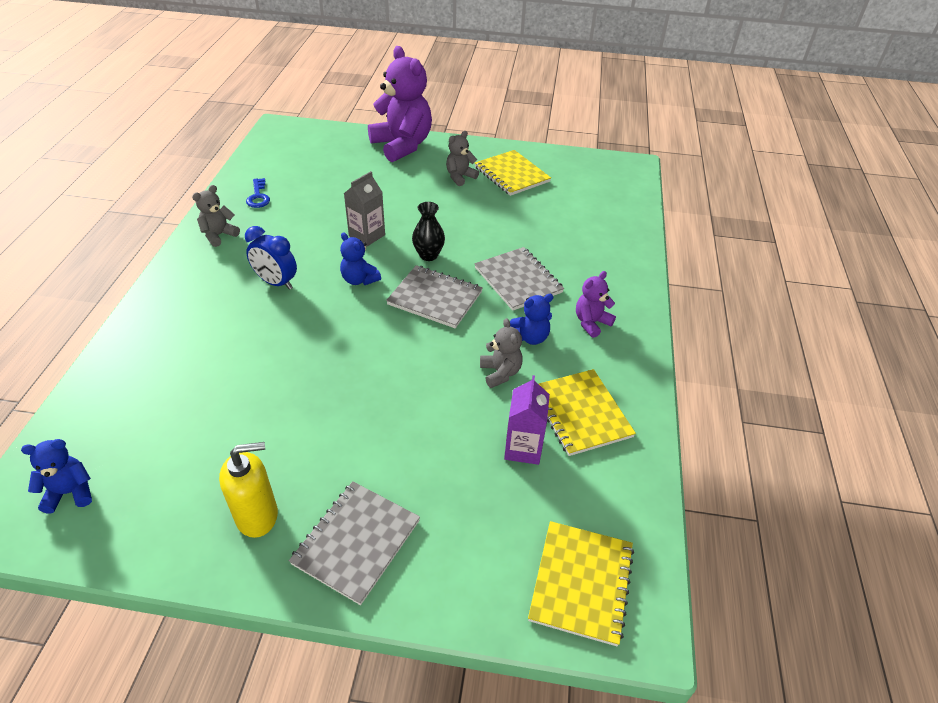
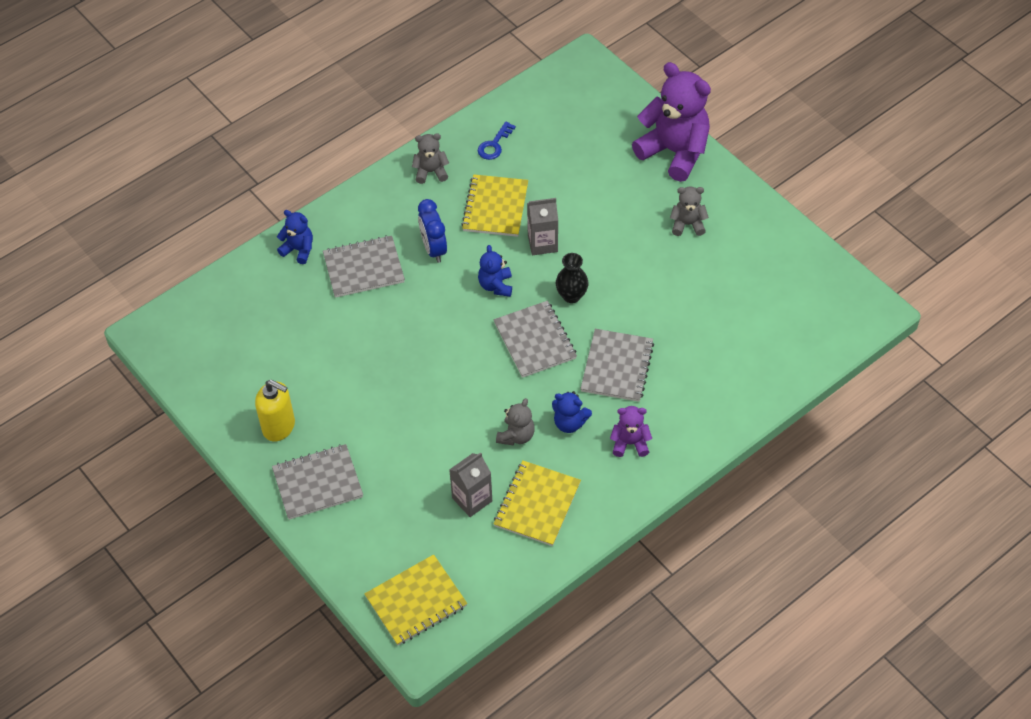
camera: 45 degrees right, 10 degrees up
(70, 492) = (194, 338): blue teddy bear -> blue teddy bear (299, 250)
(221, 328) = (363, 268): none -> grey notebook
(402, 145) = (674, 152): purple teddy bear -> purple teddy bear turned 60 degrees counterclockwise
(511, 174) = (739, 250): yellow notebook -> yellow notebook (495, 207)
(523, 448) = (472, 499): purple carton -> grey carton

